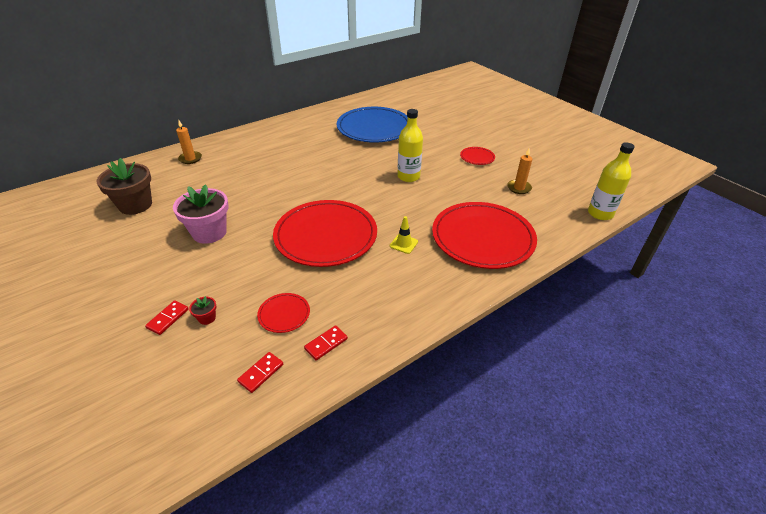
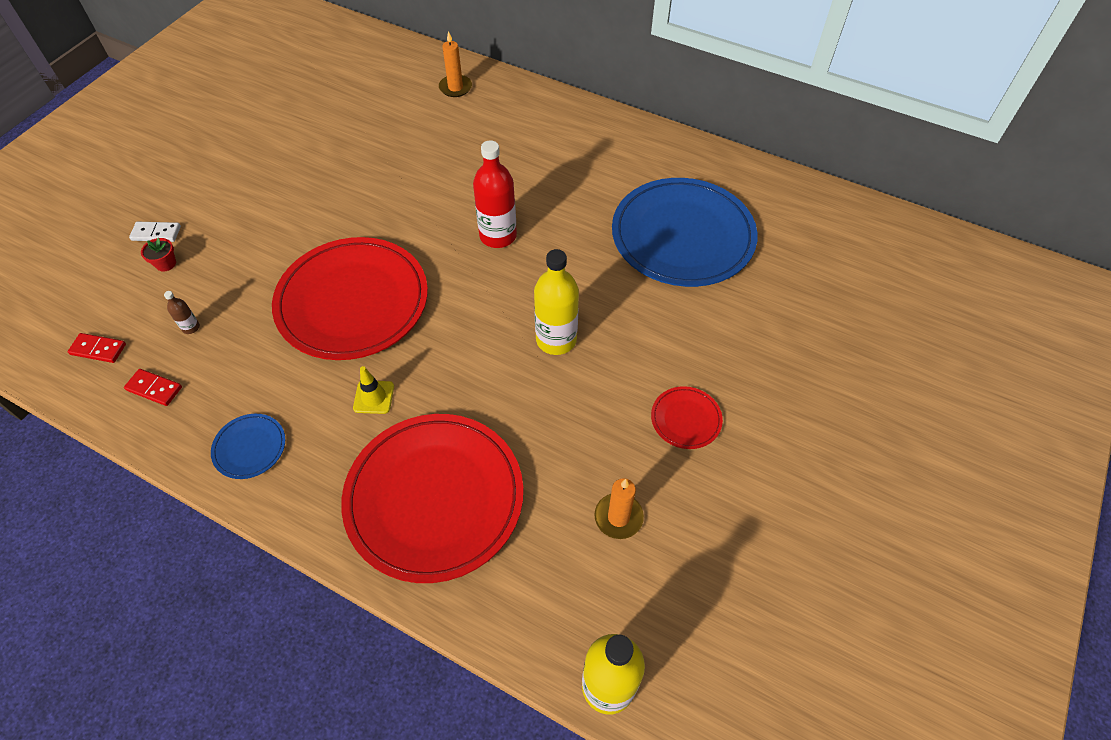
camera: 65 degrees right, 15 degrees up
(135, 205) = (333, 99): brown flower pot -> none
(168, 318) = (156, 233): red domino -> white domino
(209, 232) = (310, 188): pink flower pot -> none
(284, 314) = (191, 327): red plate -> brown bottle
(324, 175) = (498, 236): none -> red bottle
(408, 303) = (250, 447): none -> blue plate

